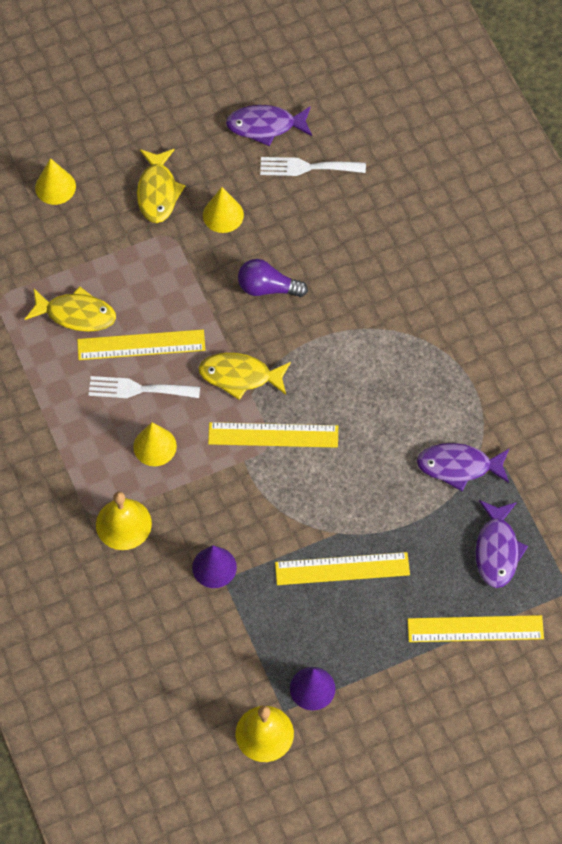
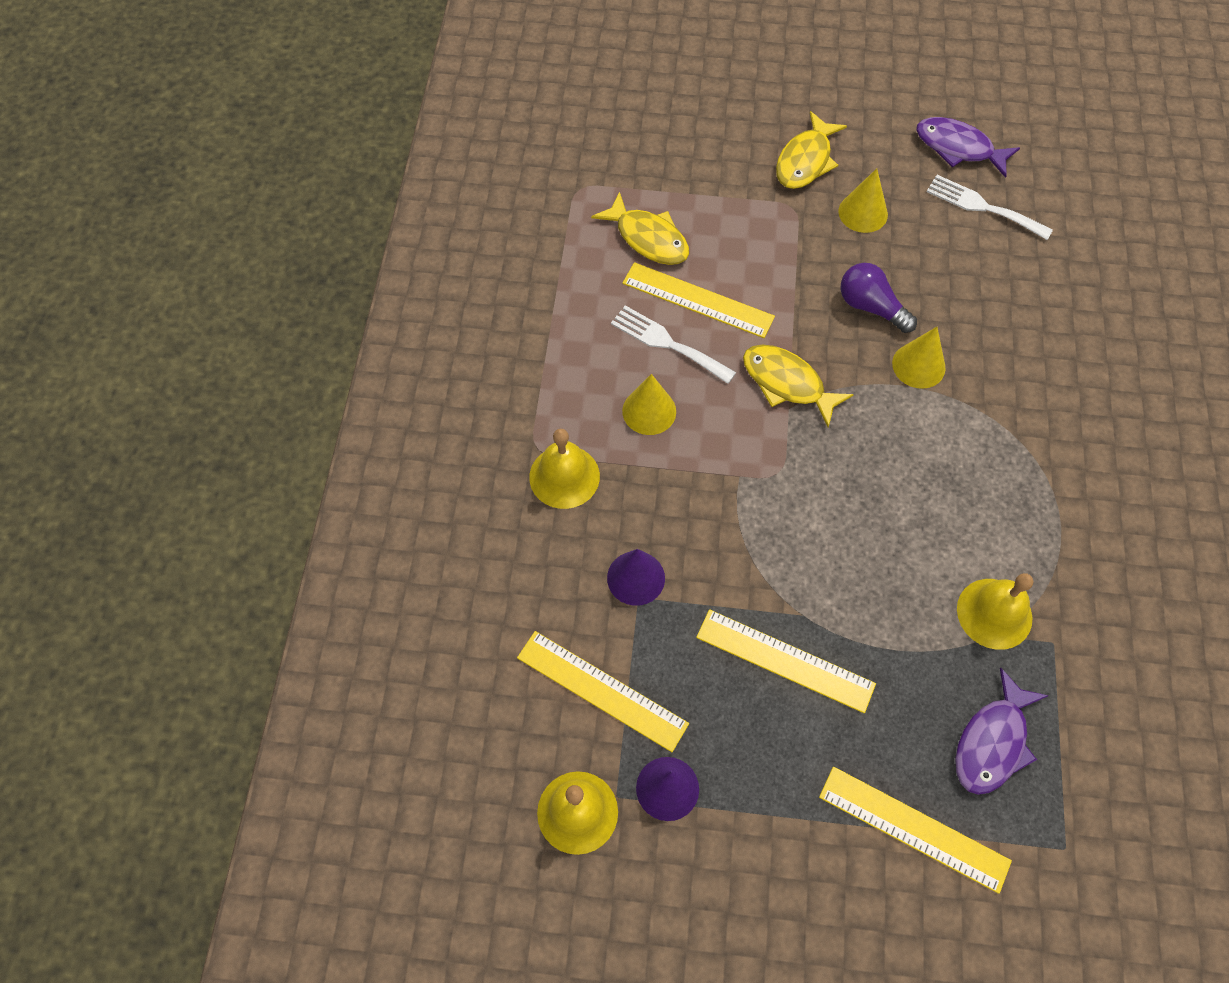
camera: 30 degrees right, 0 degrees up
(55, 187) = (702, 110): yellow cone -> yellow cone (918, 365)
(273, 435) = (789, 464): yellow ruler -> yellow ruler (602, 690)
(459, 466) = (994, 613): purple fish -> yellow bell

